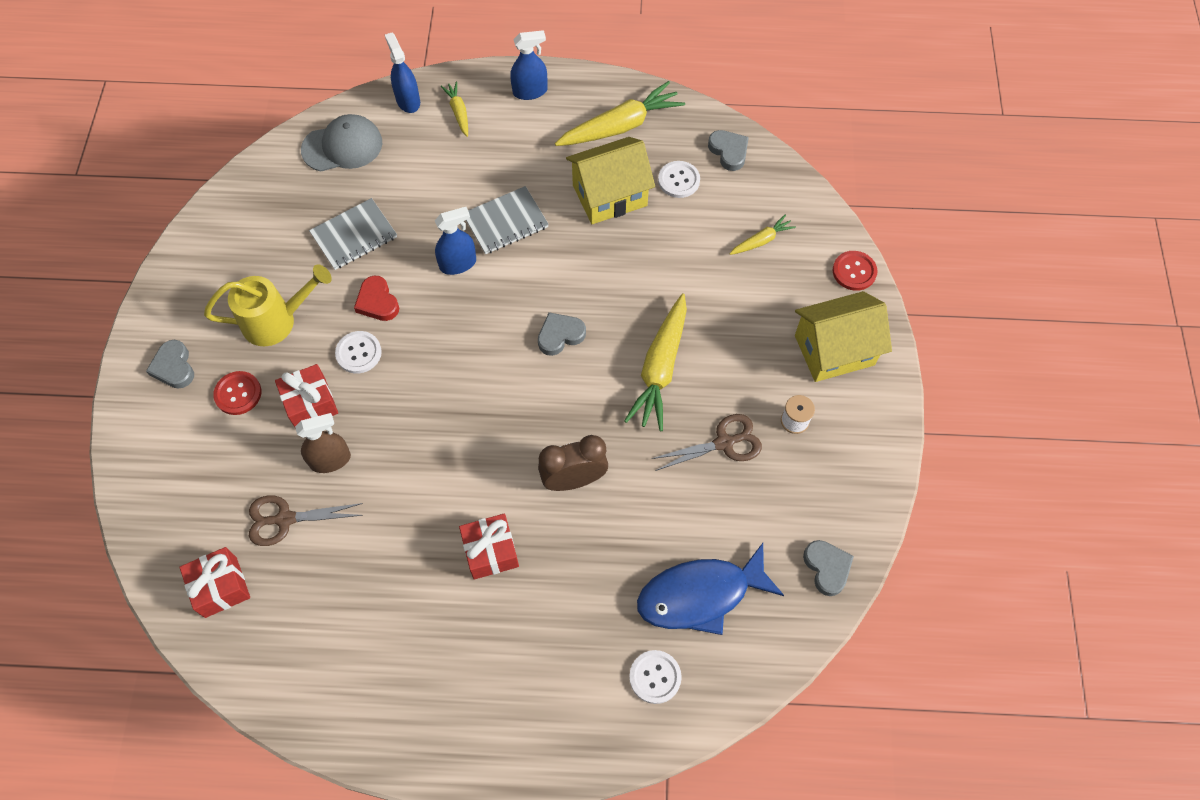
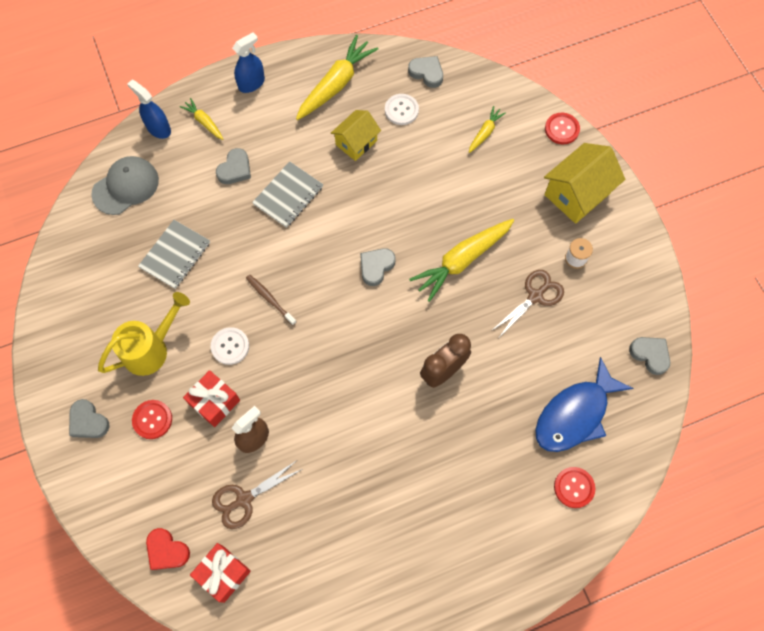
camera: 25 degrees left, 5 degrees up
(377, 302) = (223, 300): red heart -> red heart (167, 550)
(427, 322) = (270, 299): none -> brown toothbrush
(458, 264) = (269, 244): blue spray bottle -> none
(464, 172) = (235, 169): none -> grey heart
(490, 551) = (411, 452): red gift -> none
(610, 195) = (356, 143): yellow house -> yellow house, size x0.65
(655, 677) = (574, 487): white button -> red button
(660, 368) = (462, 260): yellow carrot -> yellow carrot turned 60 degrees clockwise

